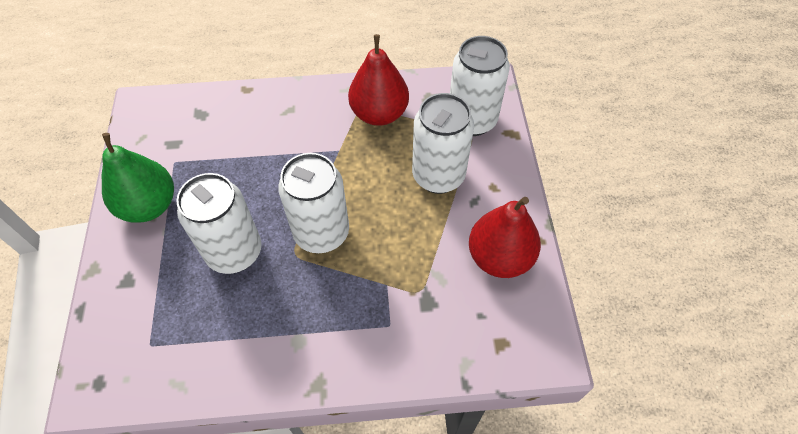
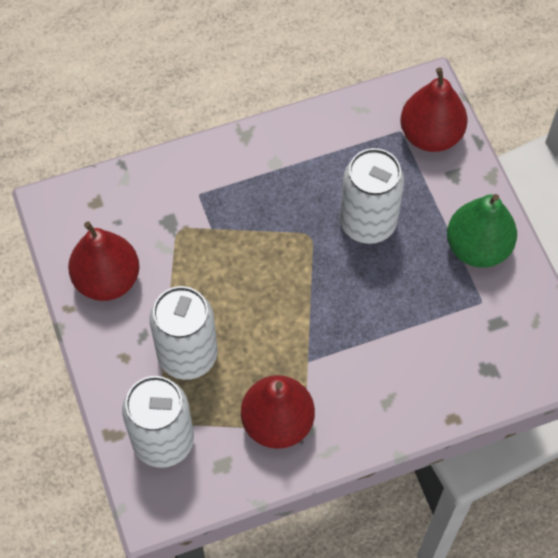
camera: 165 degrees right, 5 degrees up
(122, 330) = (430, 135): none -> red pear
(321, 233) = (291, 262): white can -> none

